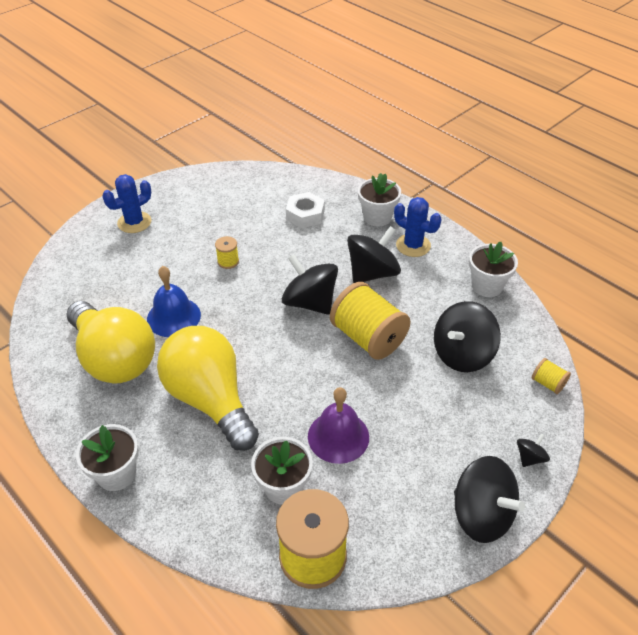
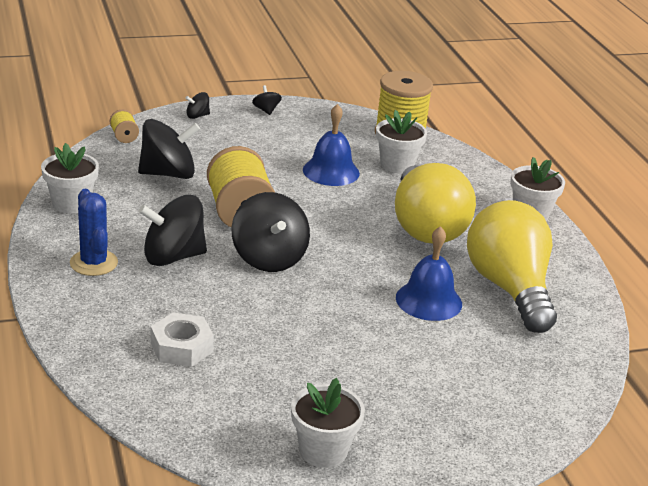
camera: 155 degrees left, 15 degrees down
(134, 222) = (430, 434): blue cactus -> none
(228, 261) = (329, 331): yellow spool -> none
(338, 436) = (331, 171): purple bell -> blue bell
(377, 217) = (94, 307): white flower pot -> white flower pot (323, 451)
(481, 514) = (266, 110): black spinning top -> black spinning top, size x0.46

